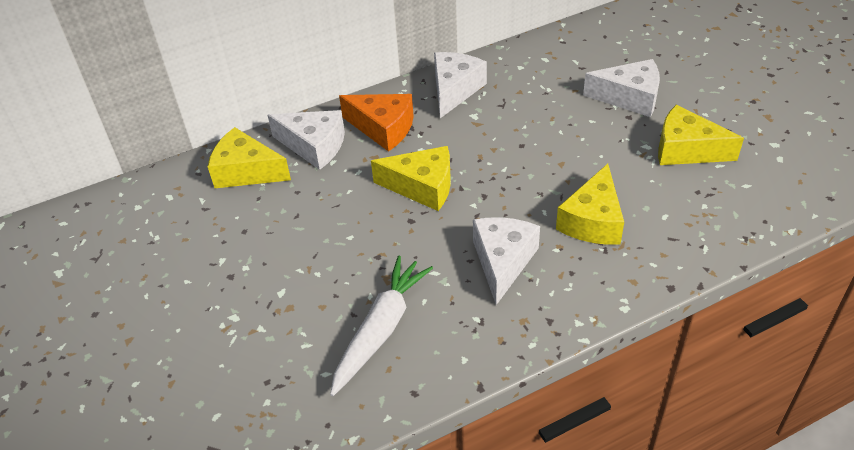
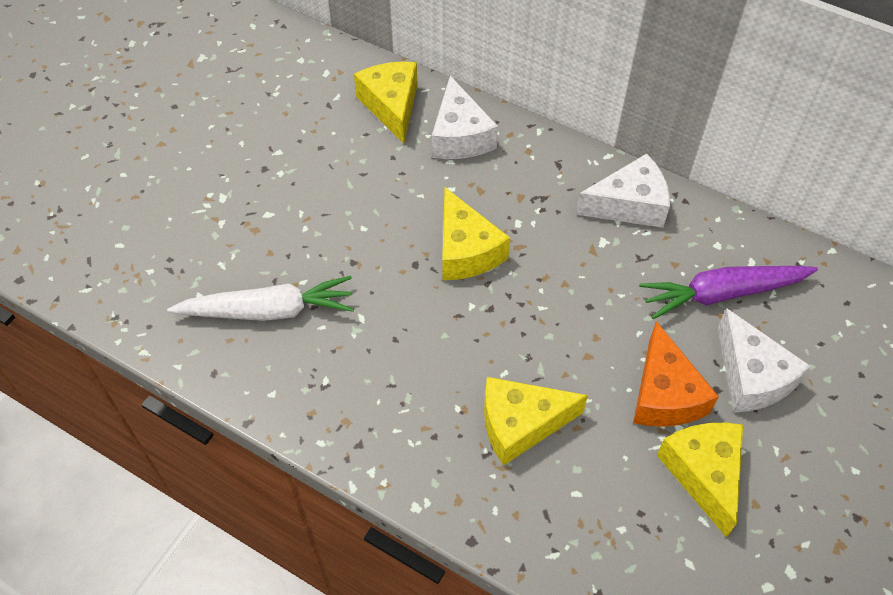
camera: 55 degrees right, 10 degrees up
(383, 128) = (525, 176): orange cheese -> orange cheese (664, 394)
(502, 262) = (410, 368): white cheese -> none
(559, 81) = (722, 294): none -> purple carrot

